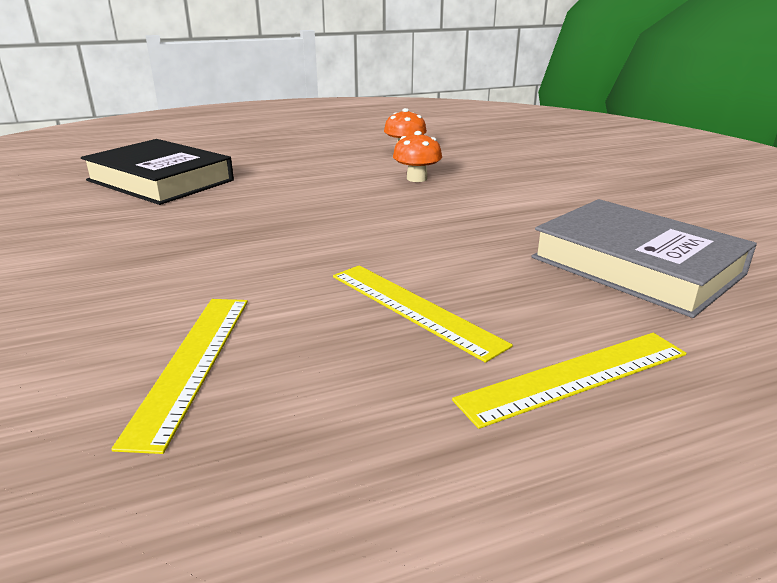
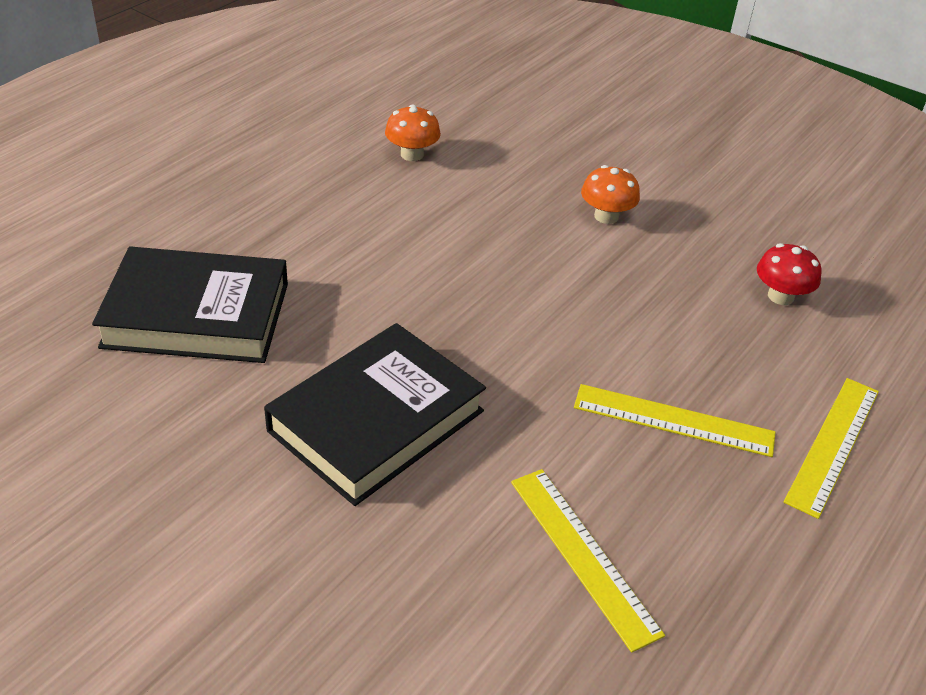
camera: 35 degrees left, 15 degrees up
(177, 244) = (376, 421): none -> black book
(417, 178) = (484, 214): orange mushroom -> orange mushroom (606, 216)
(636, 266) = (780, 296): grey book -> red mushroom

